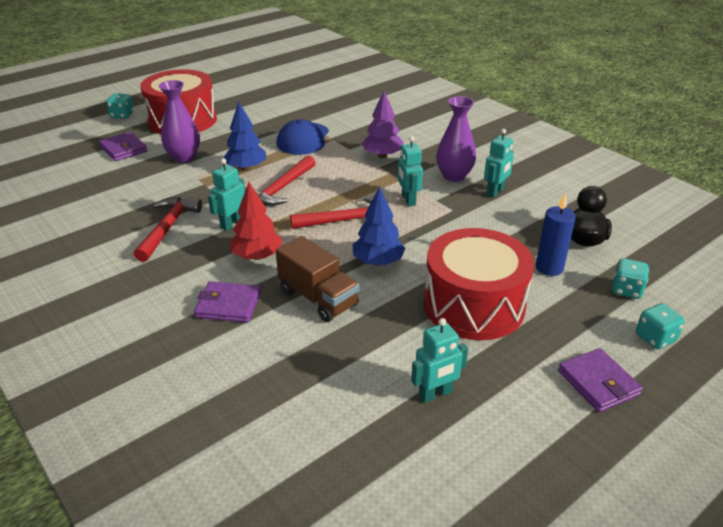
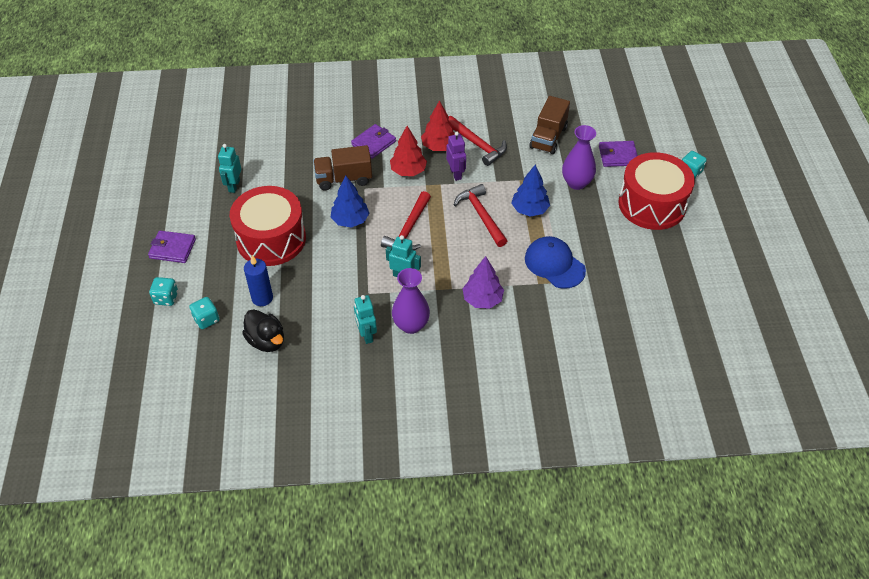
camera: 125 degrees right, 15 degrees up
(120, 190) = (548, 137): none -> brown truck
(193, 252) = (439, 146): none -> red tree
(232, 224) = (456, 174): turquoise robot -> purple robot

